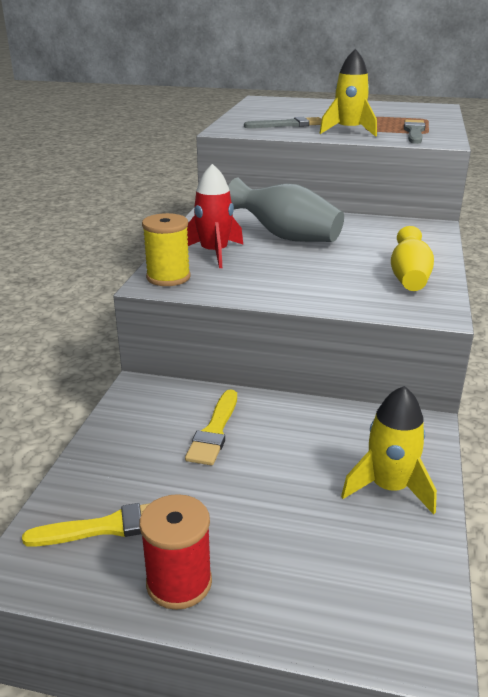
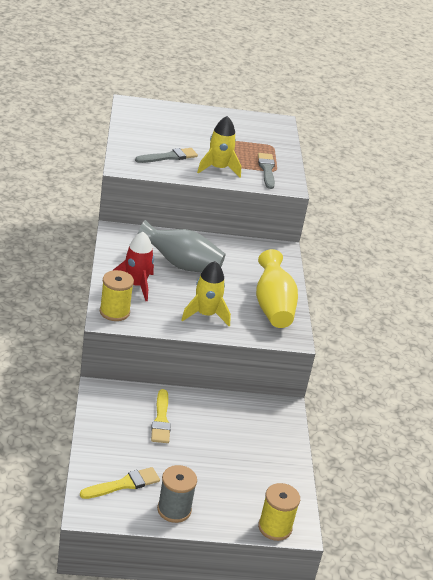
camera: 20 degrees left, 5 degrees up
(179, 583) = (174, 510): red spool -> grey spool
(373, 642) = (275, 527): none -> yellow spool
(389, 488) = (271, 449): yellow rocket -> yellow rocket (206, 315)
(409, 278) = (273, 307): yellow vase -> yellow vase, size x1.50

